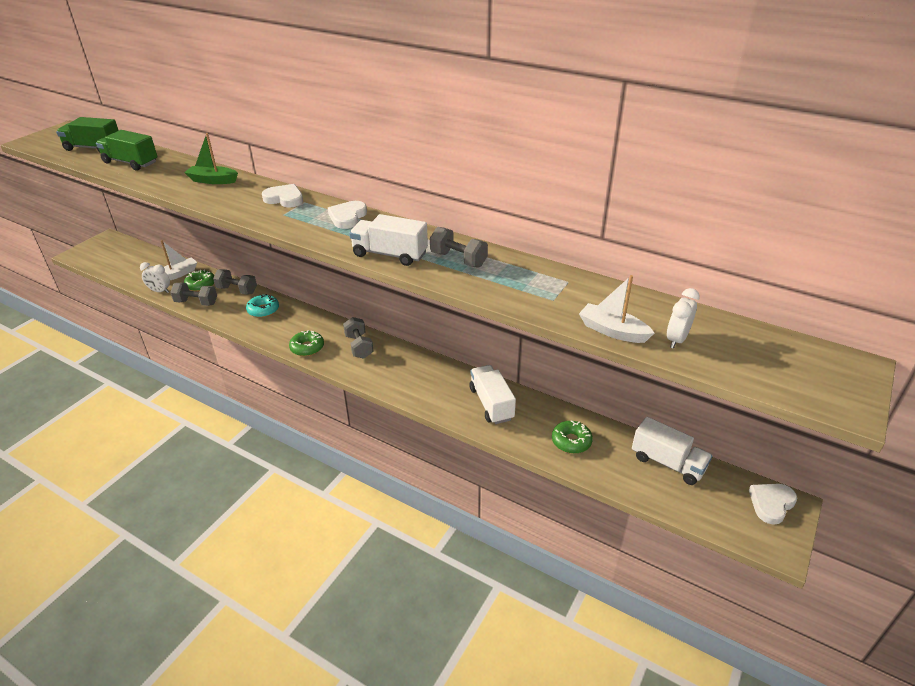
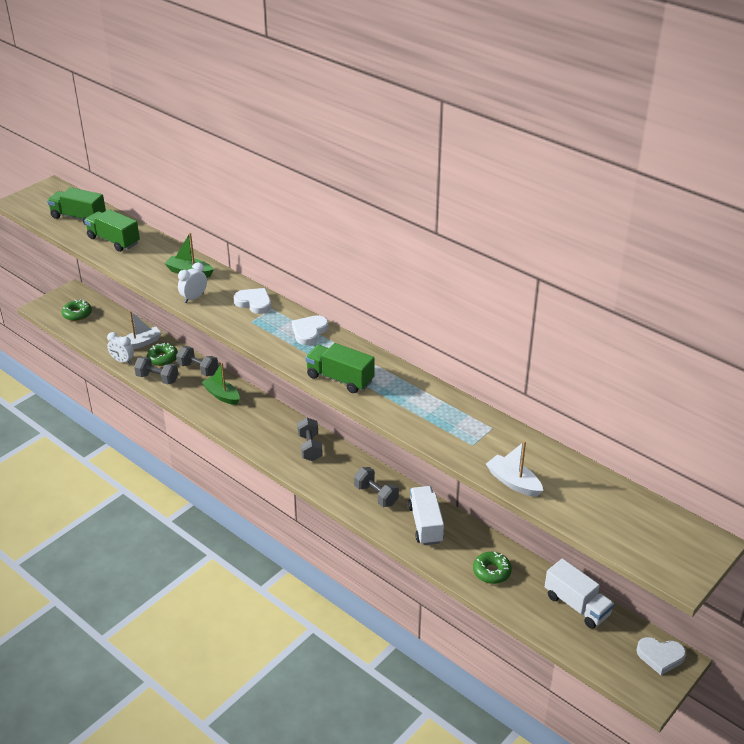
camera: 10 degrees right, 0 degrees up
(263, 310) = (221, 395): turquoise donut -> green boat
(307, 348) = (259, 442): green donut -> green donut (77, 314)
(390, 254) = (340, 379): white truck -> green truck
(458, 259) = (400, 392): grey dumbbell -> grey dumbbell (376, 495)
(676, 339) = (565, 498): white clock -> white clock (194, 298)
(771, 504) = (660, 656): white heart -> white heart turned 135 degrees counterclockwise

